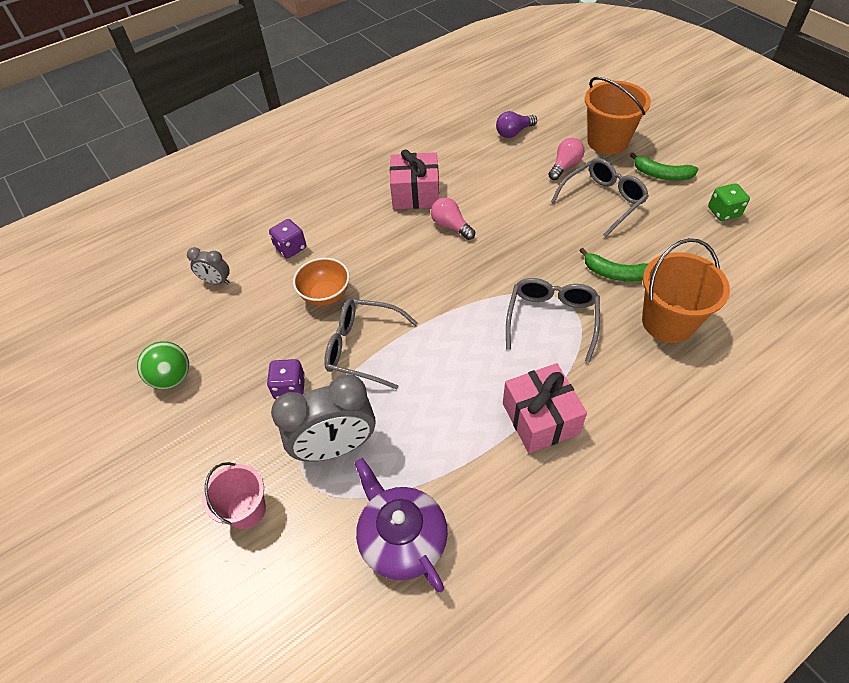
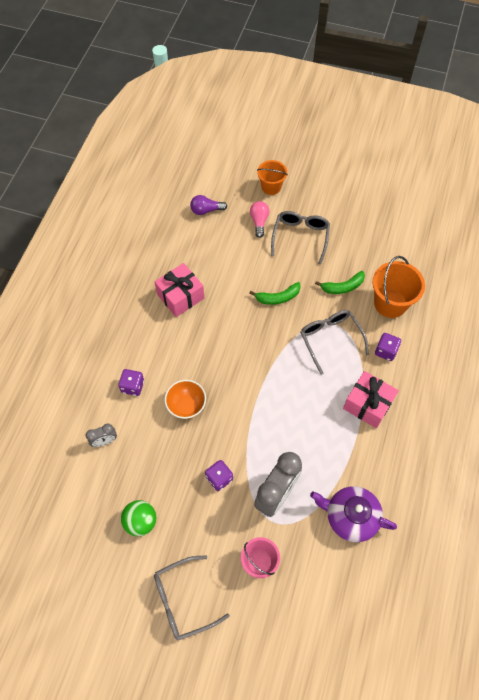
camera: 40 degrees left, 10 degrees up
(362, 348) = (239, 425): grey glasses -> grey glasses (183, 600)
(451, 226) = (223, 308): pink light bulb -> none
(514, 132) = (206, 210): purple light bulb -> purple light bulb turned 60 degrees clockwise
(607, 141) = (271, 187): orange bucket -> orange bucket, size x0.64
(617, 372) = (385, 351): none -> purple dice
(661, 175) = (320, 198): green banana -> green banana (278, 297)
(723, 212) = (372, 208): green dice -> none

